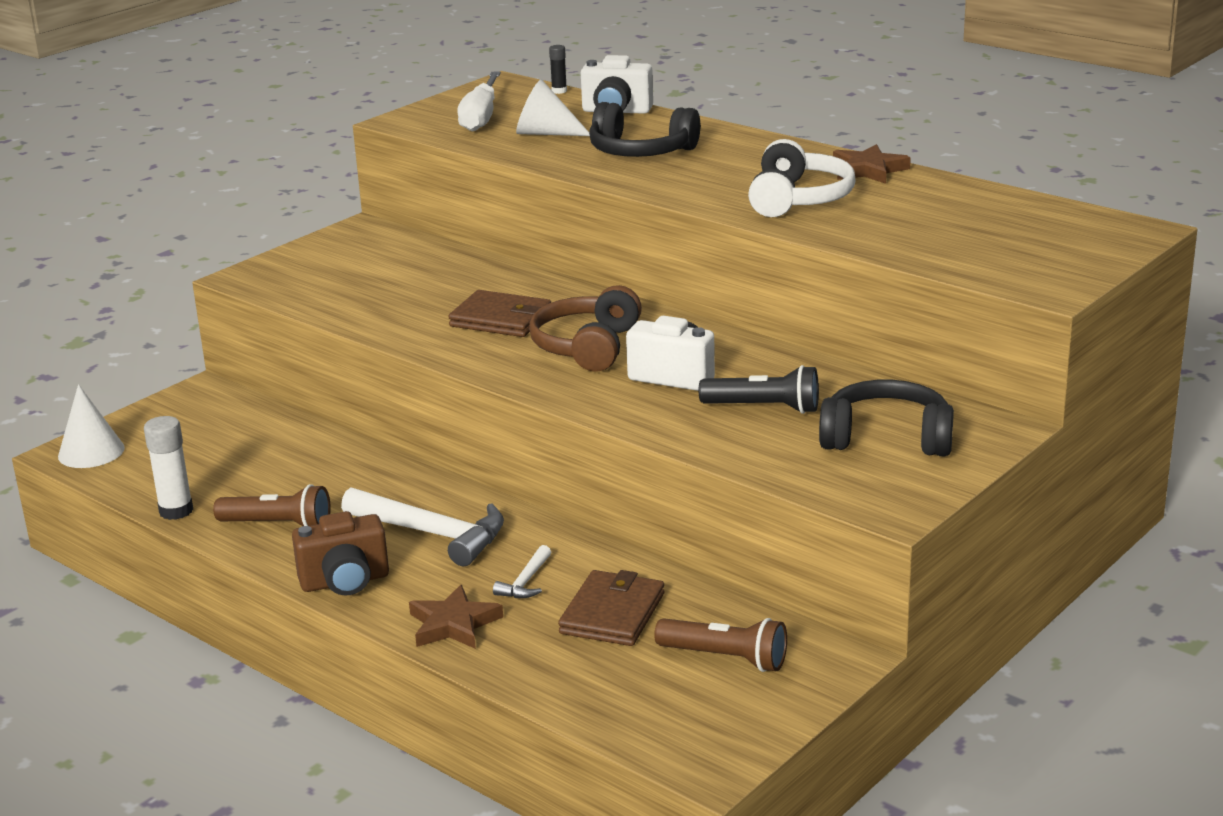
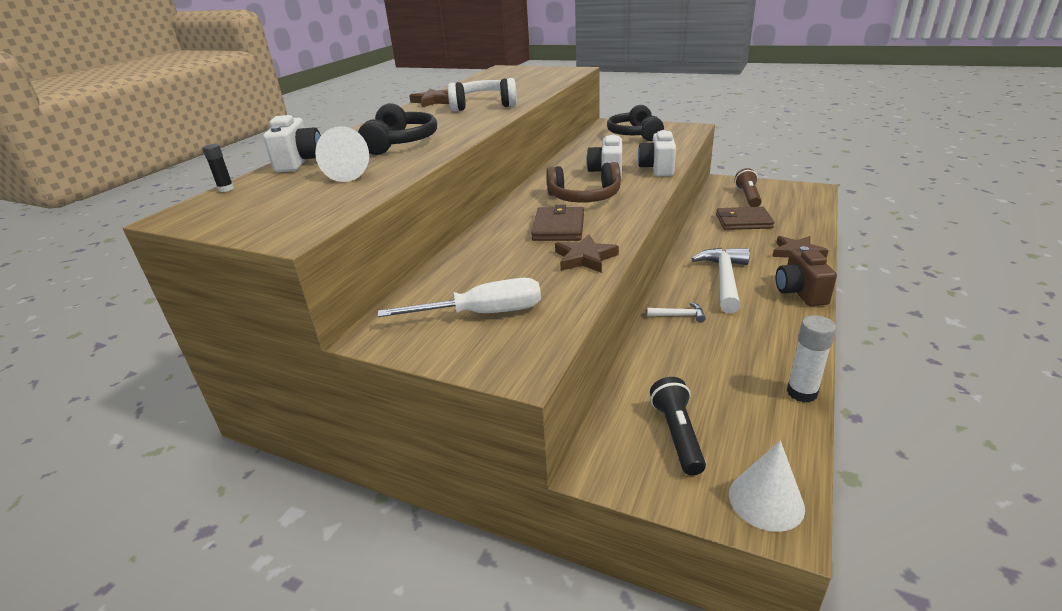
camera: 105 degrees left, 5 degrees up
(278, 525) = (770, 336): brown flashlight -> none
(345, 582) = (800, 292): brown camera -> brown camera turned 150 degrees counterclockwise
(403, 323) = (585, 258): none -> brown star
(481, 117) = (295, 202): white screwdriver -> white screwdriver (483, 313)
(525, 582) = (741, 244): white hammer -> white hammer (679, 315)
(657, 419) = (657, 169): none -> white camera
(764, 408) = (626, 154): black flashlight -> black flashlight (677, 434)

